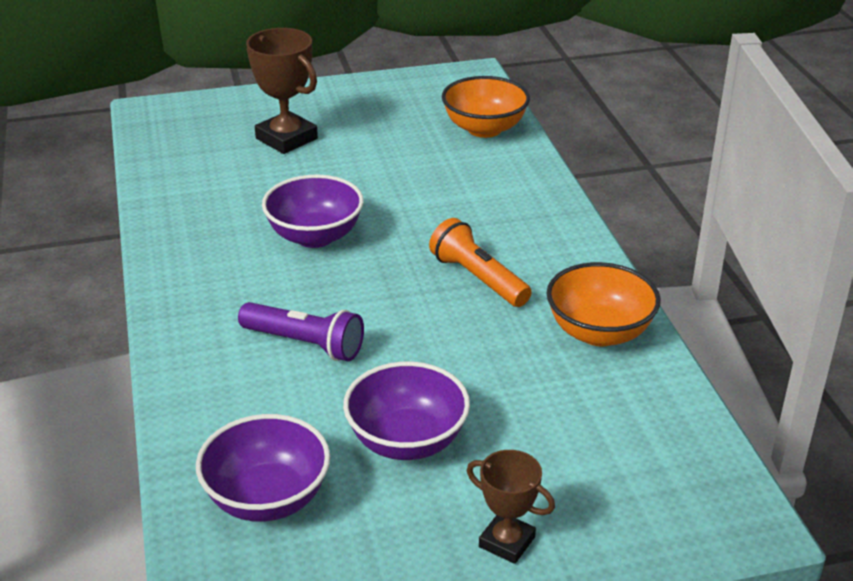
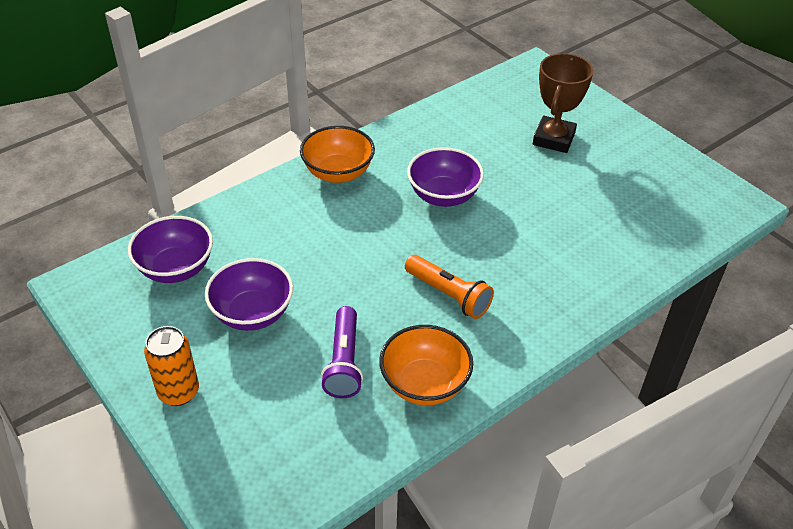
camera: 65 degrees right, 10 degrees up
(305, 344) = (324, 233): purple flashlight -> purple flashlight (344, 362)
(478, 278) = (449, 295): orange flashlight -> orange flashlight turned 105 degrees clockwise
(484, 129) = (660, 236): orange bowl -> orange bowl (338, 173)
(507, 542) = (179, 392): brown trophy -> orange can

